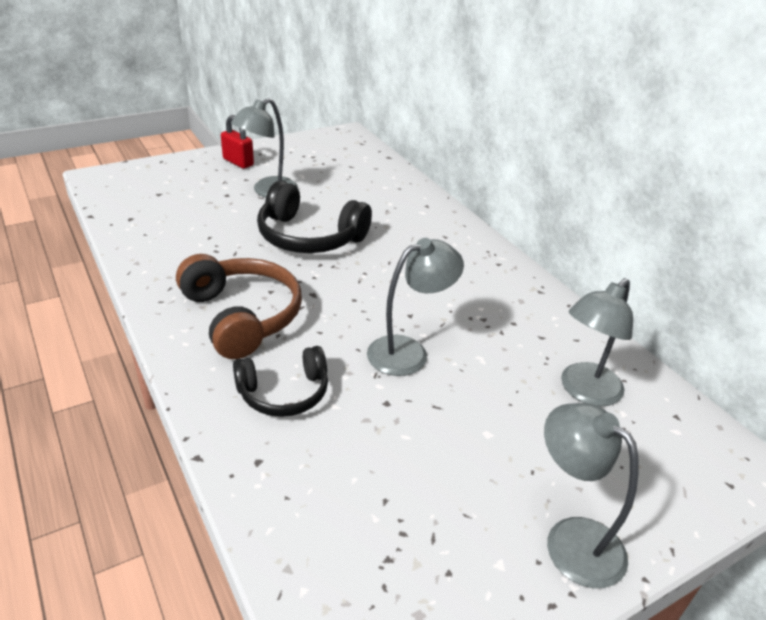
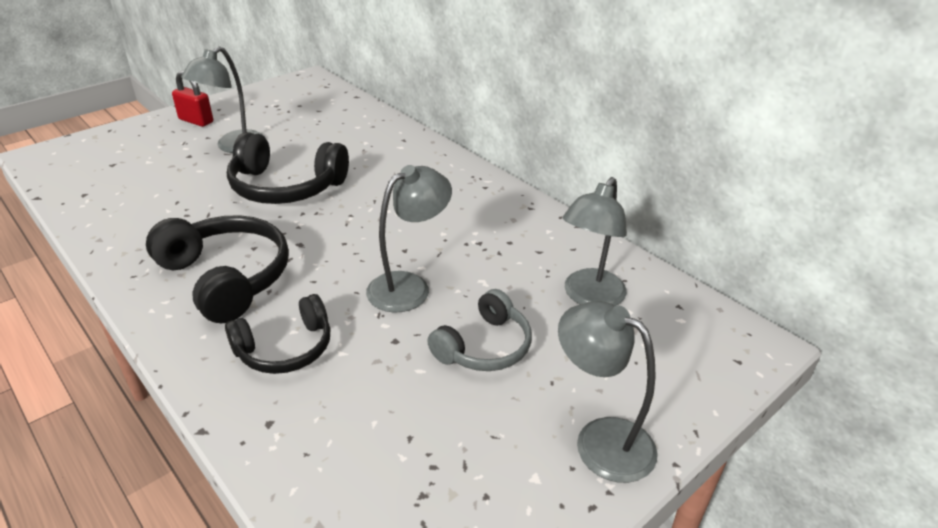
camera: 10 degrees left, 0 degrees up
(242, 316) = (226, 278): brown headphones -> black headphones
(471, 424) = (484, 347): none -> grey headphones

